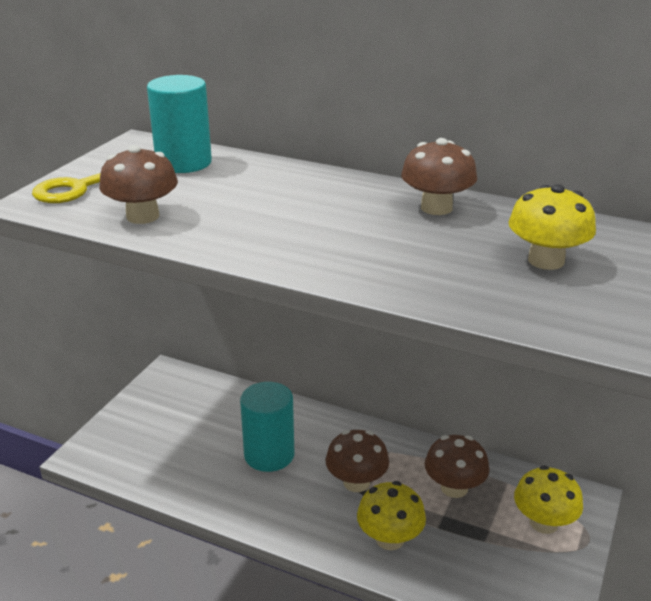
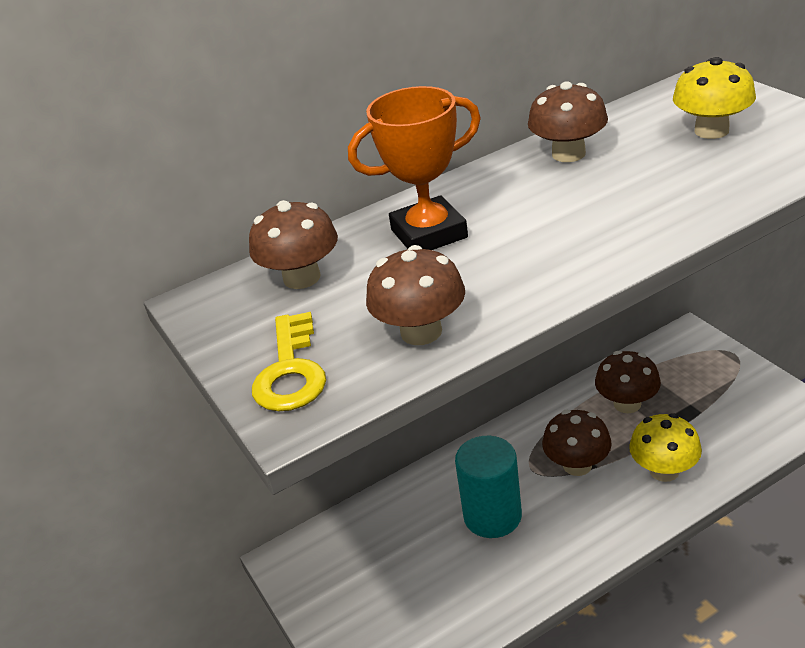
camera: 50 degrees left, 5 degrees up
(183, 163) = (302, 278): turquoise cylinder -> brown mushroom
(269, 187) = (429, 234): none -> orange trophy
(543, 522) = (701, 369): yellow mushroom -> none

